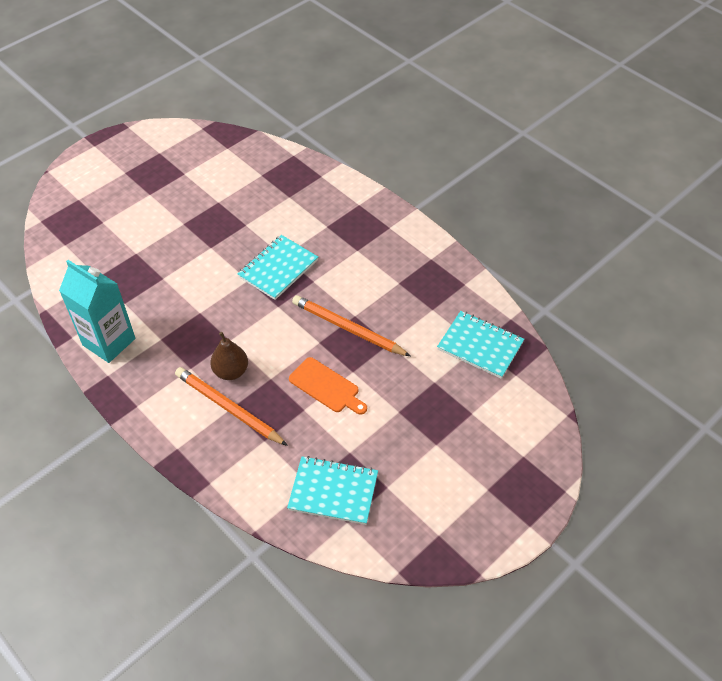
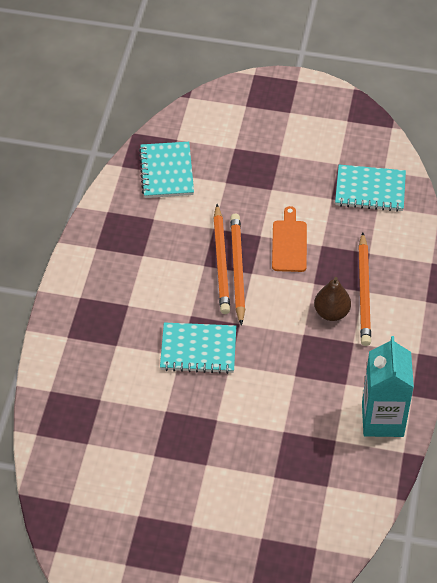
camera: 125 degrees left, 0 degrees up
(331, 335) = (237, 269): none -> orange pencil
(333, 491) = (370, 190): turquoise notebook -> turquoise notebook turned 60 degrees counterclockwise

